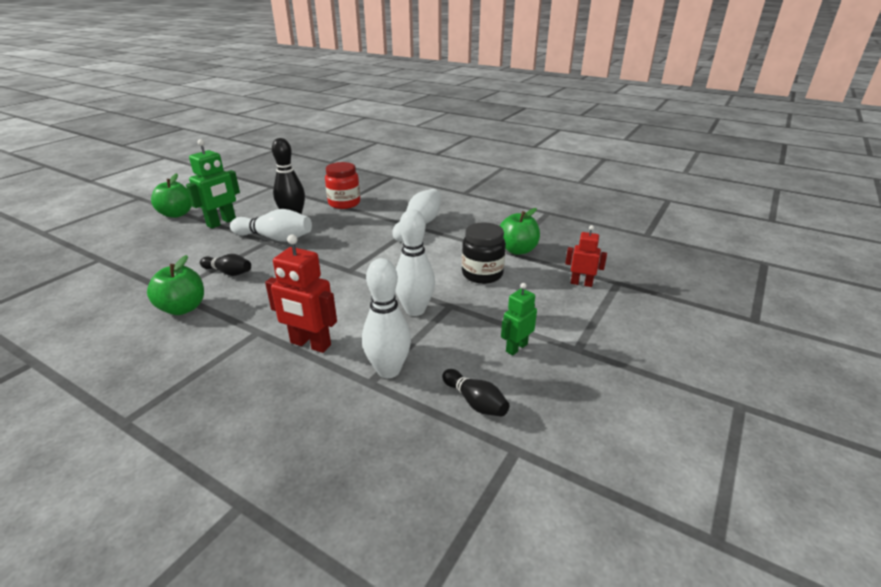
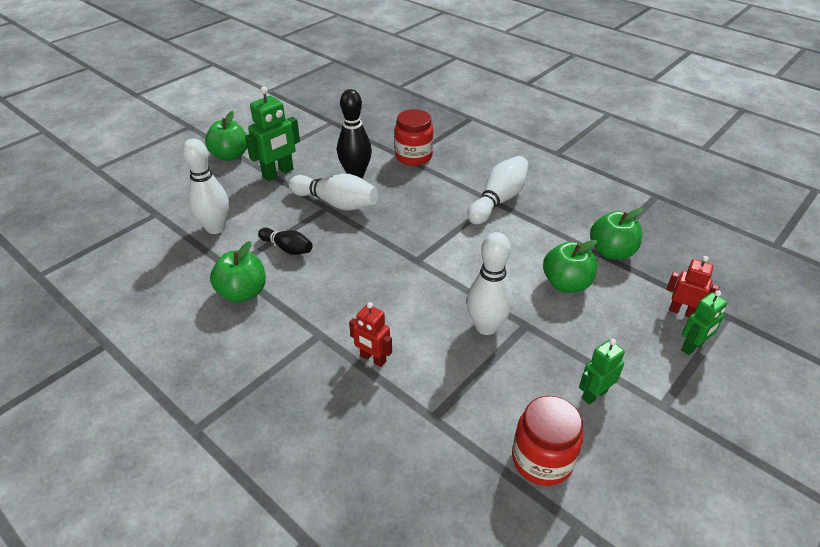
camera: 10 degrees right, 10 degrees up
(310, 344) = (373, 359): red robot -> red robot, size x0.62
(388, 370) = (453, 405): white bowling pin -> white bowling pin (215, 228)
(475, 402) = (542, 460): black bowling pin -> red jar
(482, 274) = (566, 284): black jar -> green apple
(594, 305) = (692, 347): none -> green robot

